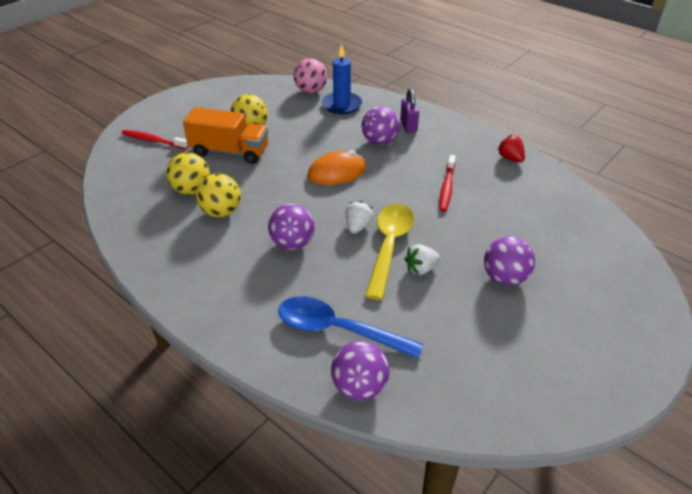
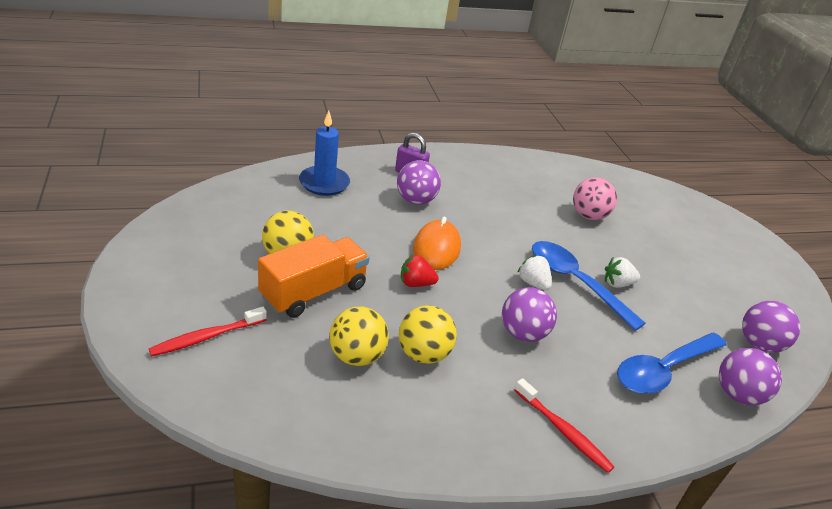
camera: 60 degrees left, 5 degrees down
(311, 91) = (269, 183): pink ball -> pink ball (588, 216)
(389, 246) = (575, 282): yellow spoon -> blue spoon
(421, 269) = (617, 283): white strawberry -> white strawberry turned 75 degrees clockwise
(447, 187) = (523, 210): red toothbrush -> red toothbrush (563, 431)
(504, 278) = (657, 253): purple ball -> purple ball (759, 344)
(510, 158) = (515, 163): red strawberry -> red strawberry (416, 283)

